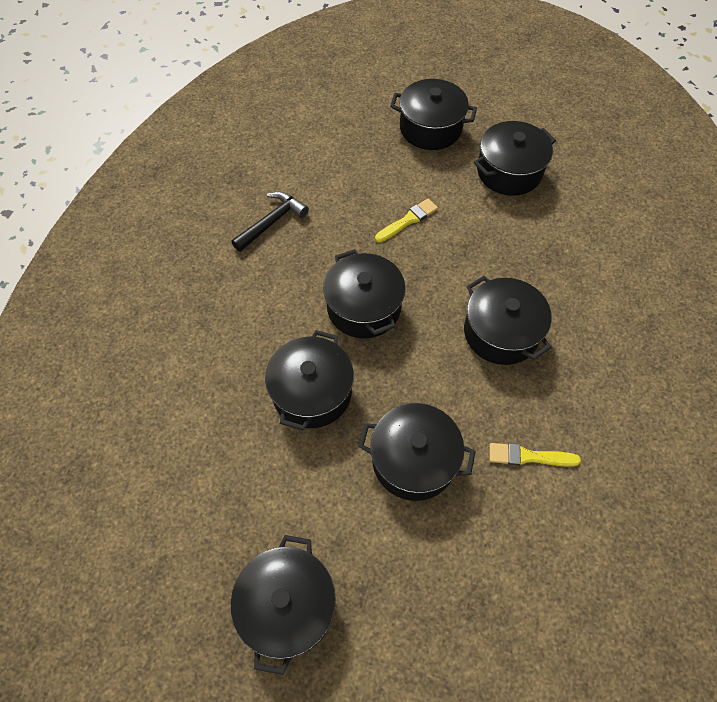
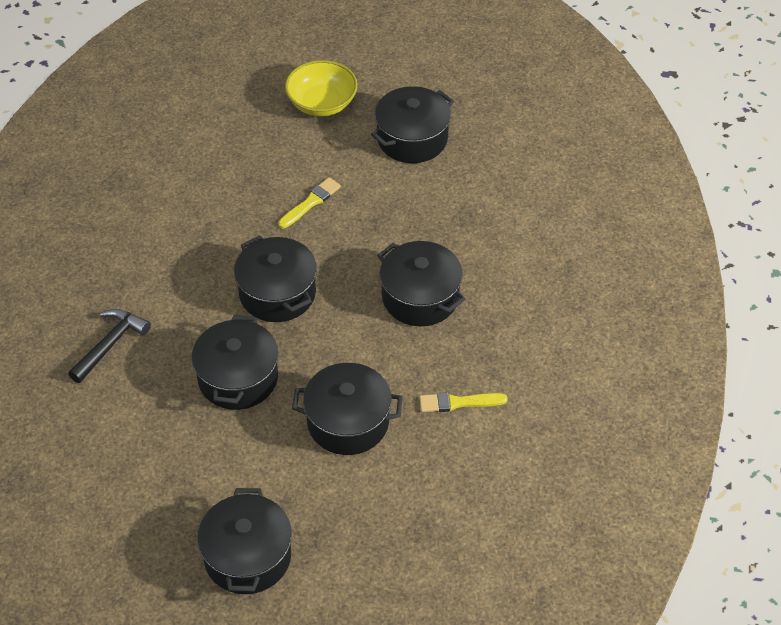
camera: 10 degrees left, 10 degrees down
(272, 222) = (165, 223): black hammer -> black hammer (110, 344)
(430, 128) = (322, 103): black pot -> yellow bowl

